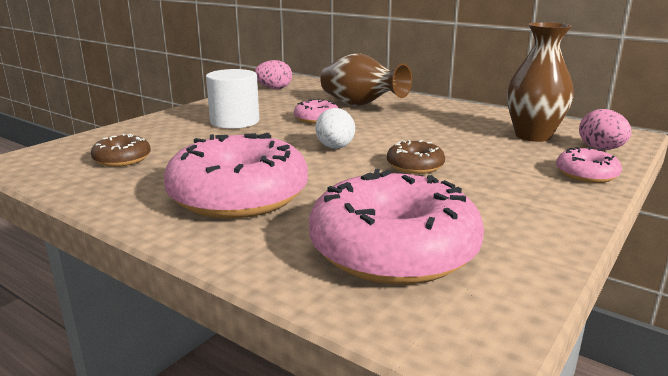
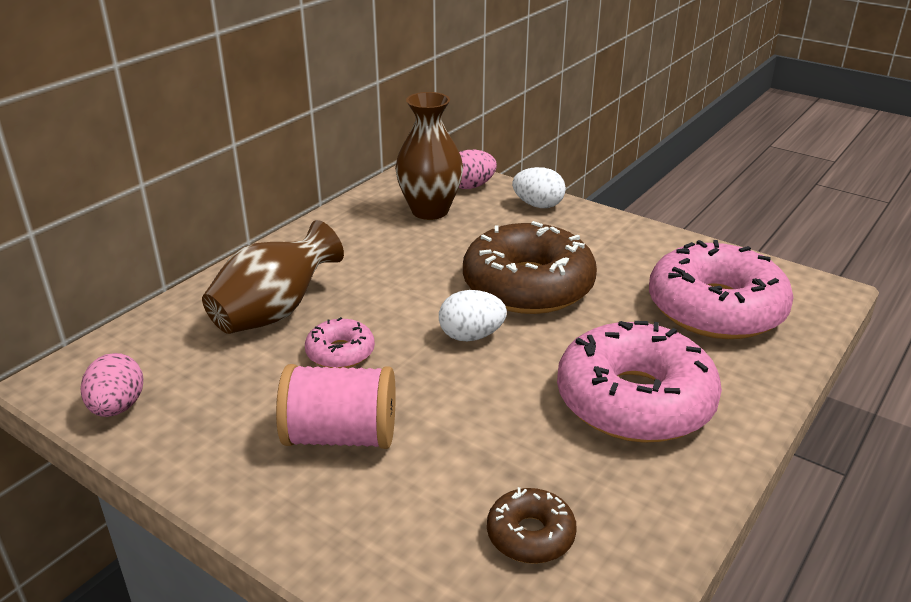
camera: 90 degrees left, 10 degrees up
(234, 121) = (340, 436): white cylinder -> pink spool
(415, 166) = (528, 286): brown donut -> brown donut, size x2.13
(586, 174) = (538, 205): pink donut -> white egg

